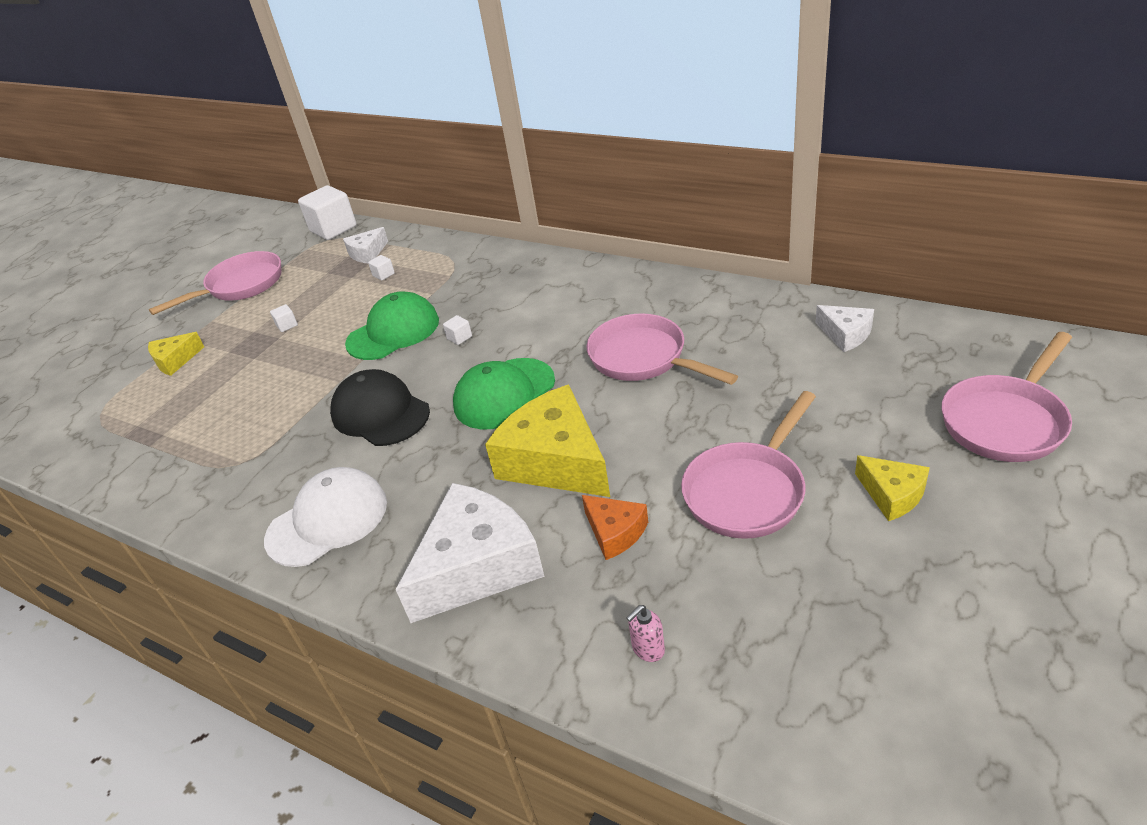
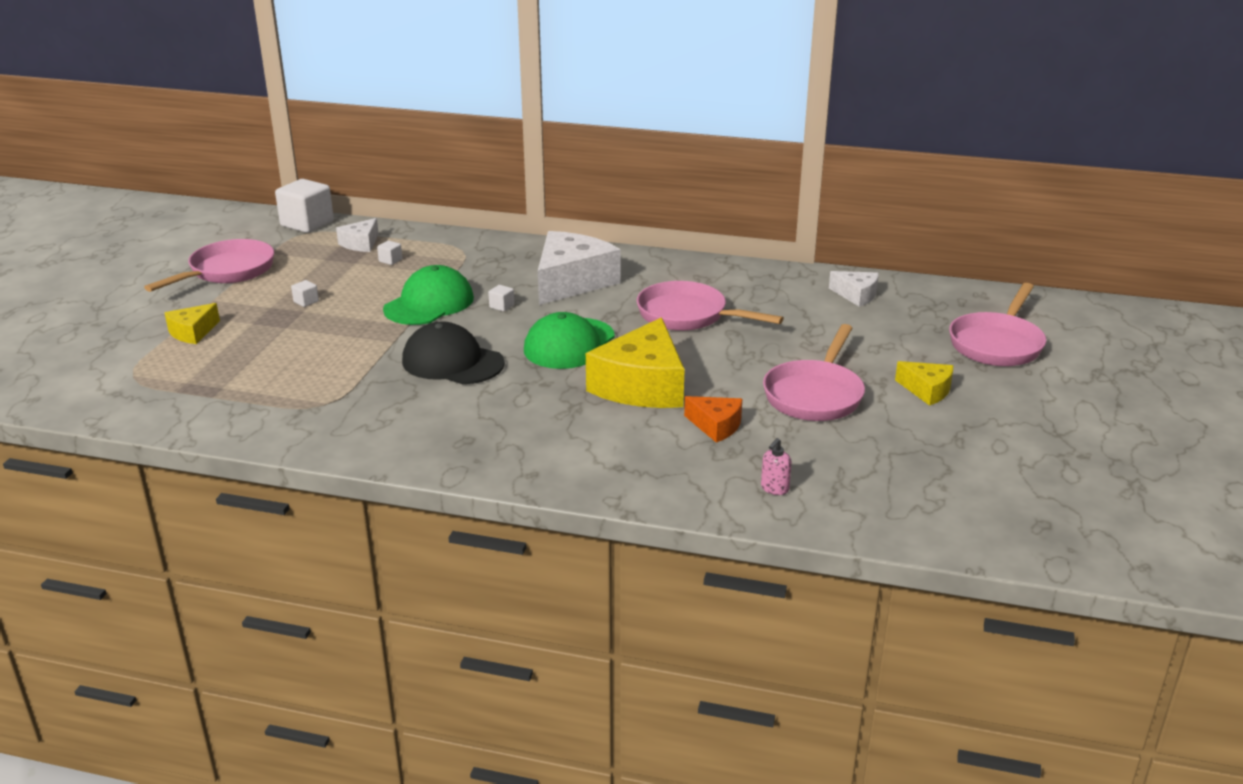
camera: 20 degrees left, 10 degrees down
(328, 520) = (446, 436): white cap -> none
(478, 566) = (607, 454): white cheese -> white cheese (572, 282)
(555, 461) = (641, 385): yellow cheese -> yellow cheese turned 105 degrees counterclockwise

